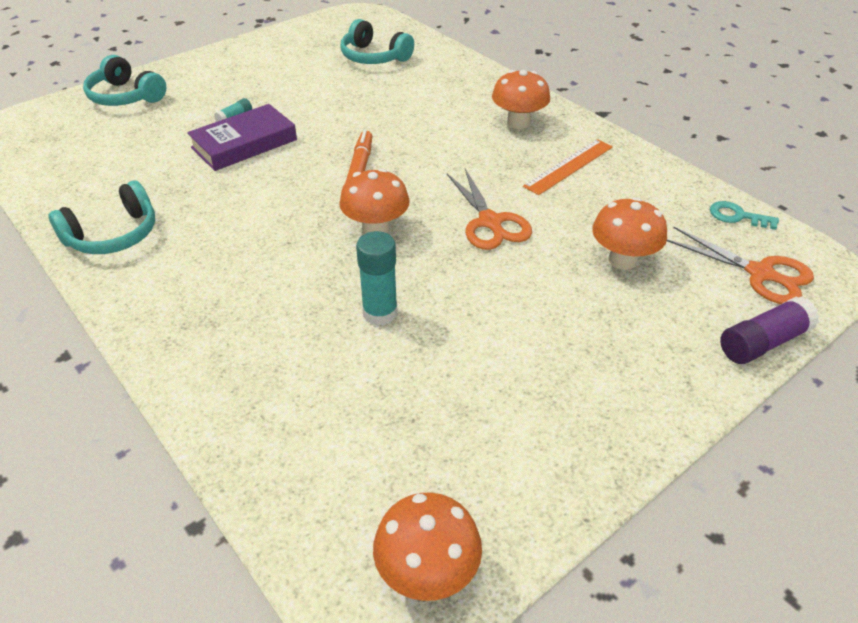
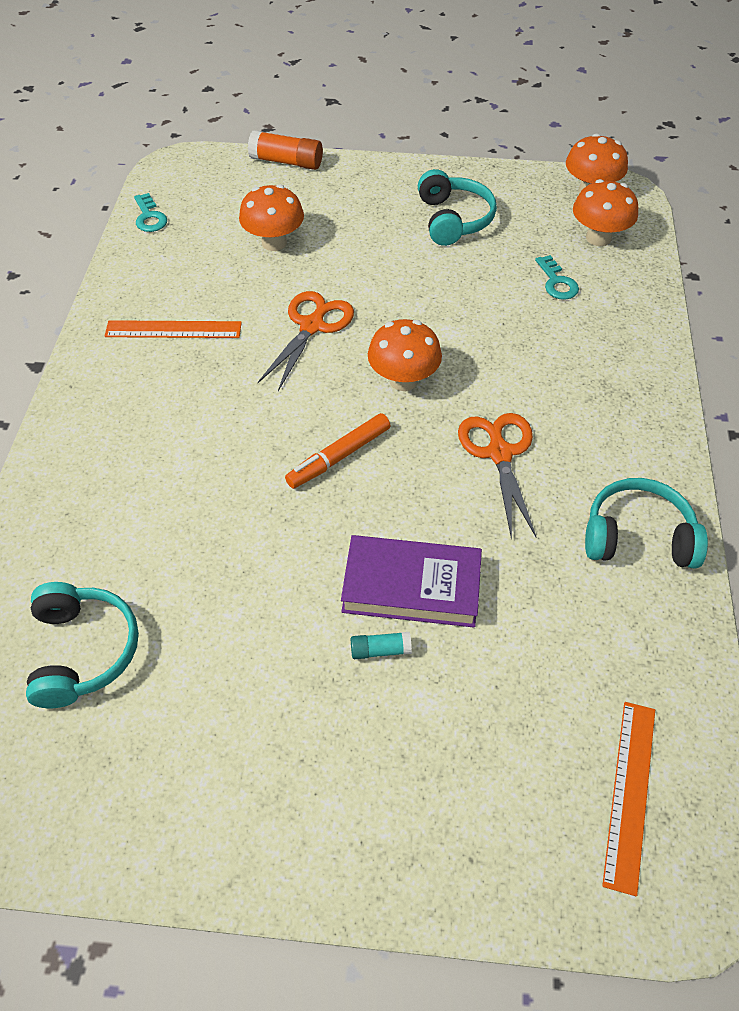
camera: 135 degrees left, 10 degrees up
(57, 138) = (630, 793): none -> orange ruler
(125, 96) = (481, 841): turquoise headphones -> turquoise headphones (453, 219)
(341, 394) = (557, 282): none -> turquoise key
(380, 313) = (479, 313): turquoise glue stick -> none
(518, 122) = (125, 405): orange mushroom -> orange mushroom (598, 238)
(760, 273) = (214, 185): orange scissors -> orange scissors (499, 453)
(762, 342) = (287, 162): purple glue stick -> orange glue stick

